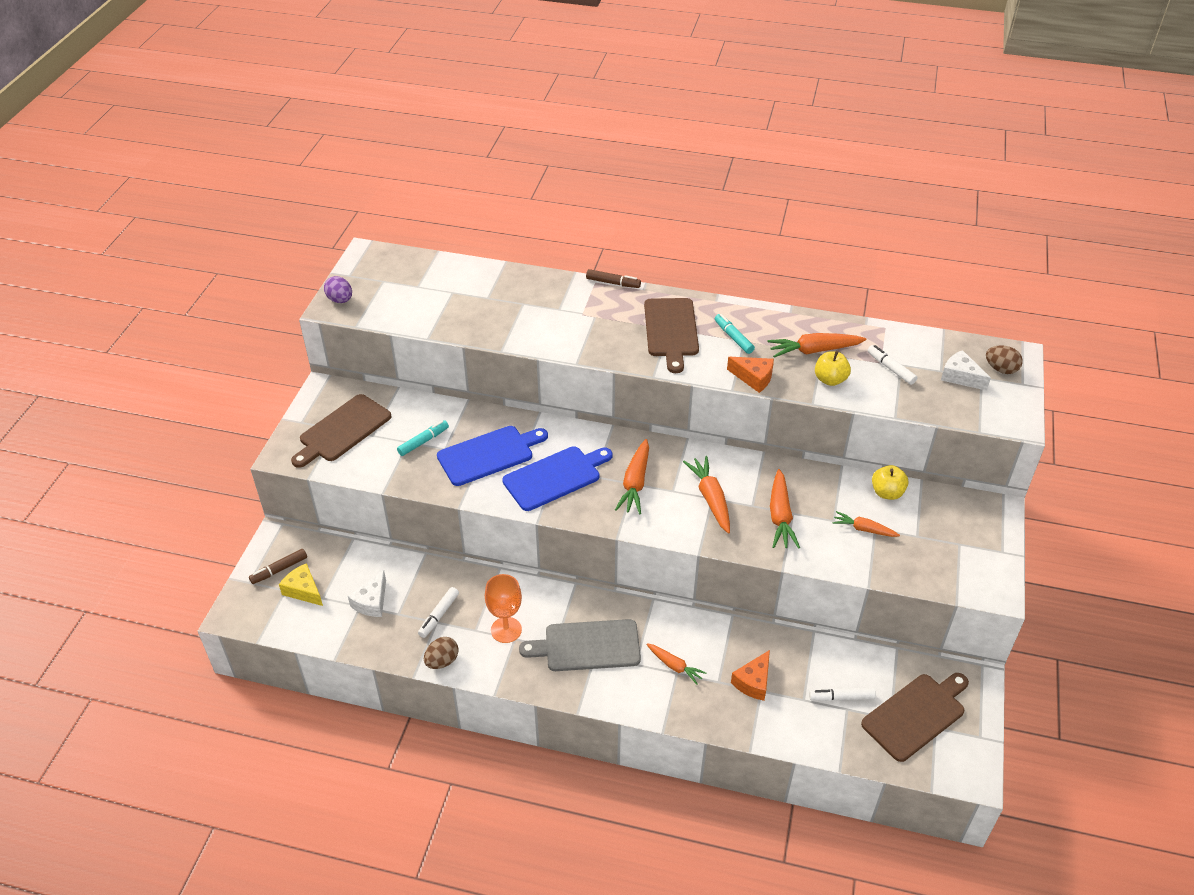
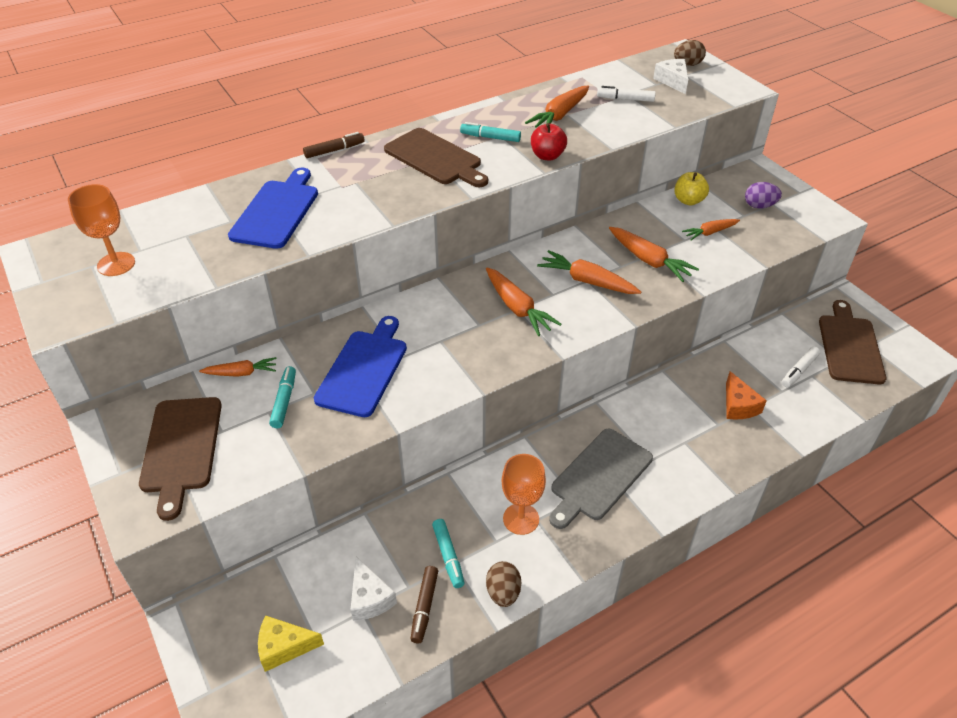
camera: 45 degrees left, 0 degrees up
(279, 570) = (230, 650): brown marker -> brown marker (424, 607)
(340, 300) = (62, 309): purple egg -> purple egg (759, 206)
(395, 288) = (116, 264): none -> orange goblet
(439, 615) = (448, 556): white marker -> turquoise marker
(555, 477) = (447, 347): blue cutting board -> blue cutting board (277, 211)
(674, 666) = (677, 438): orange carrot -> orange carrot (241, 373)
(754, 378) = (547, 156): orange cheese -> red apple
(830, 379) = (599, 127): yellow apple -> none
(960, 377) = (673, 81): white cheese -> white cheese turned 75 degrees clockwise

